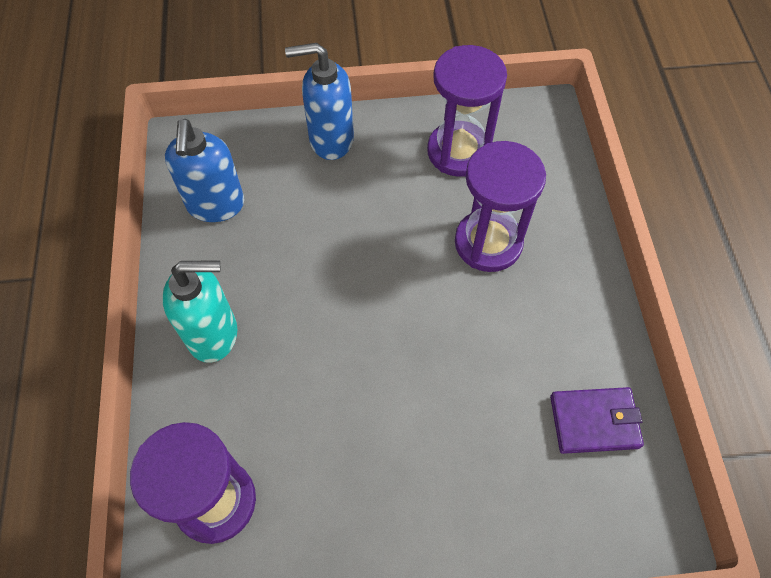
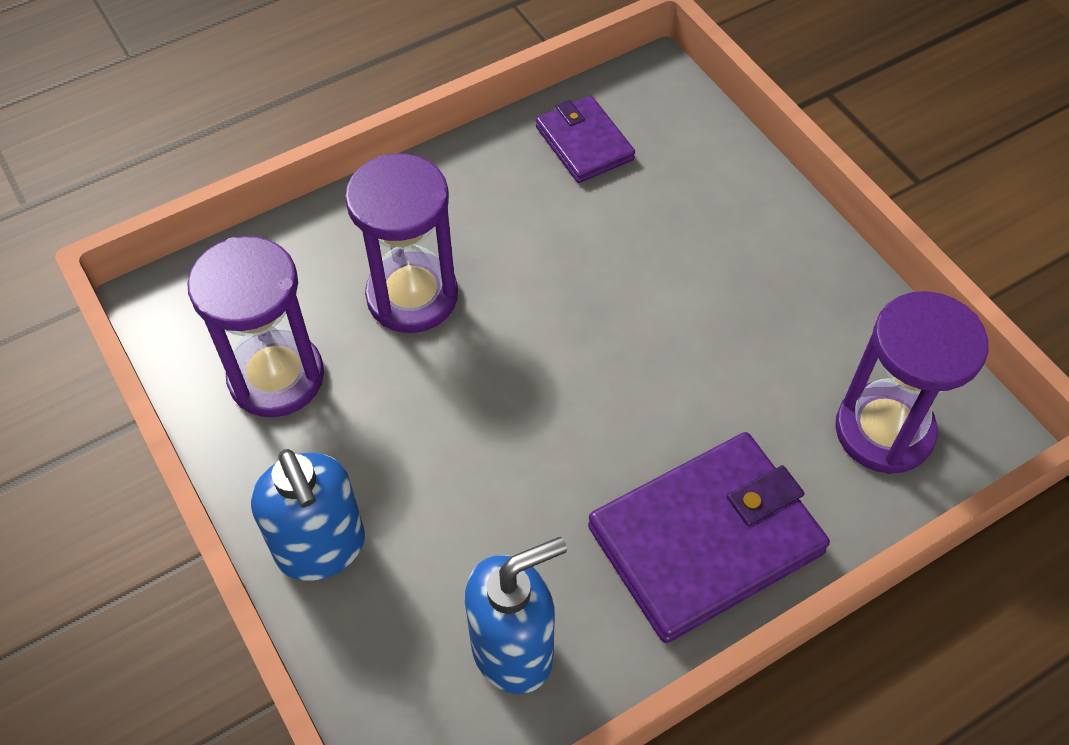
camera: 115 degrees left, 5 degrees down
(213, 334) = (705, 539): turquoise soap dispenser -> purple wallet

